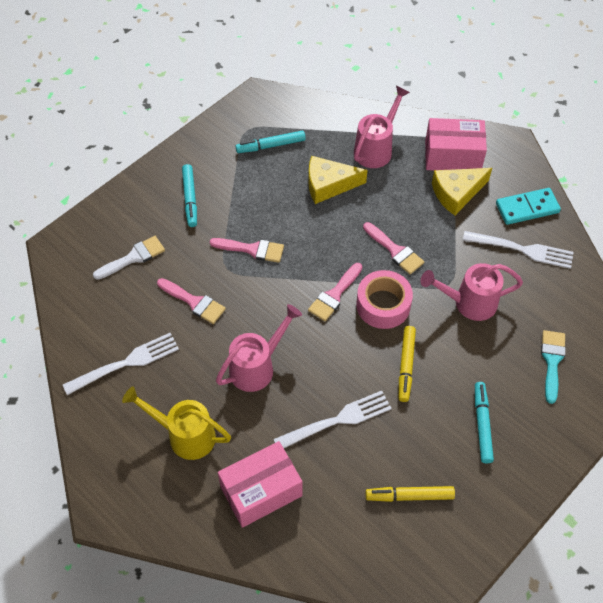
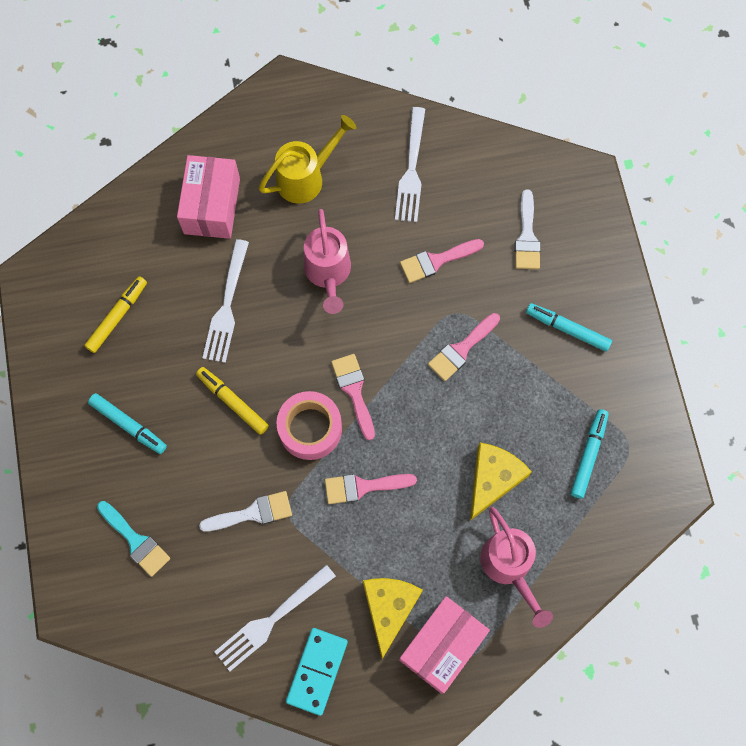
camera: 125 degrees right, 15 degrees up
(469, 303) = (253, 513): pink watering can -> white brush

